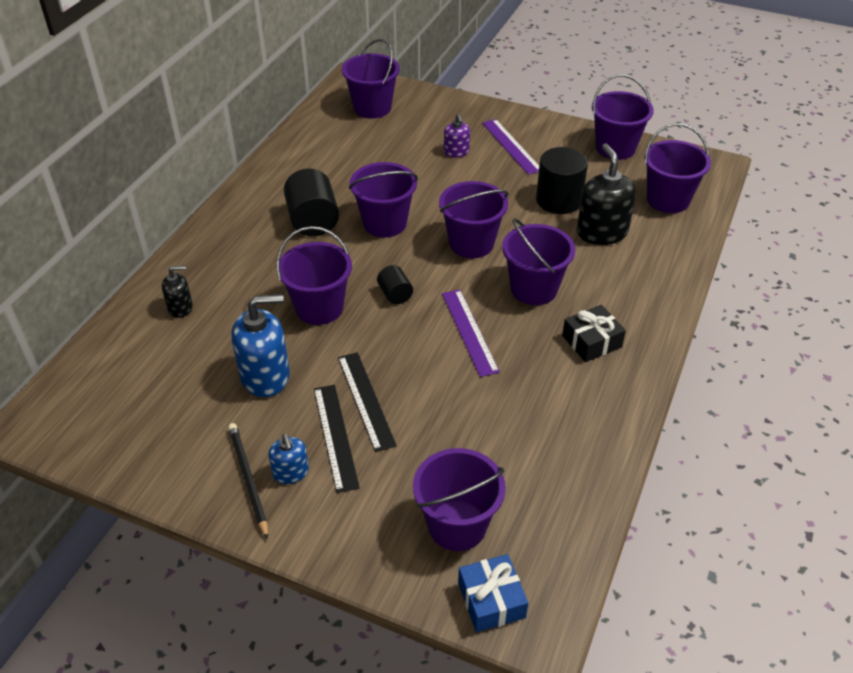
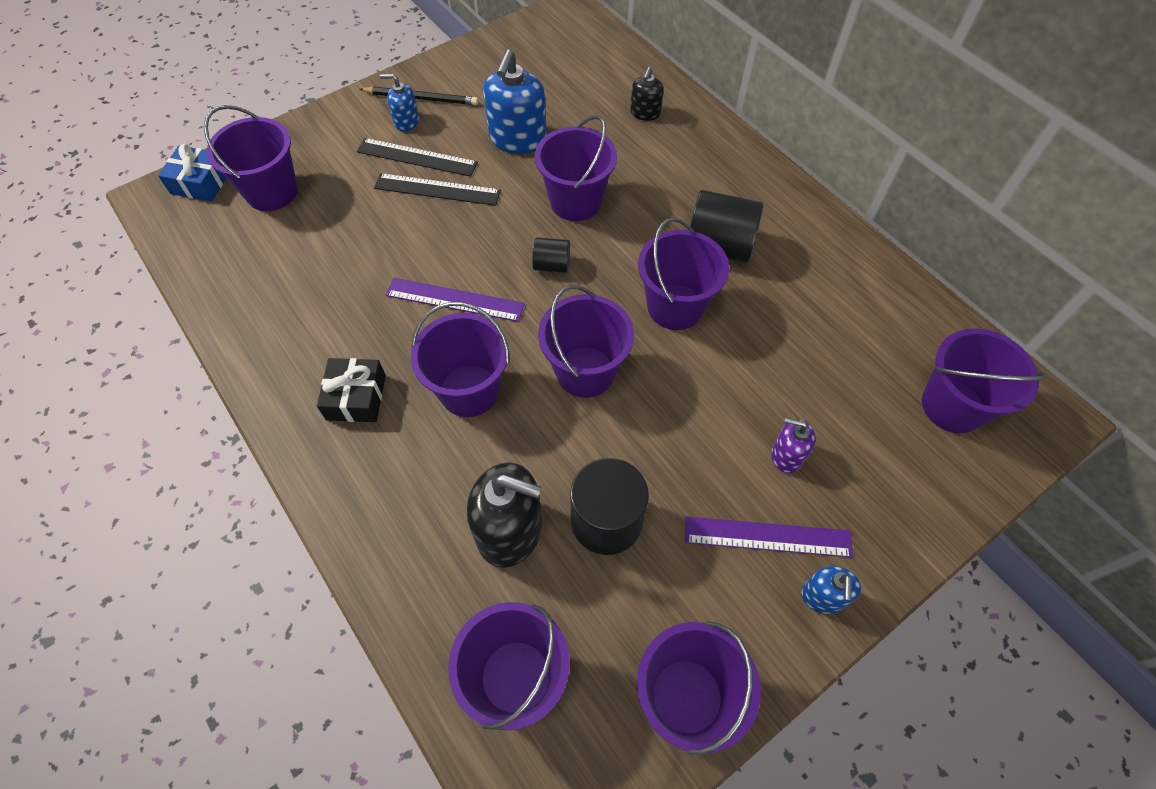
camera: 120 degrees right, 15 degrees up
(525, 123) = (823, 596): none -> blue soap dispenser

